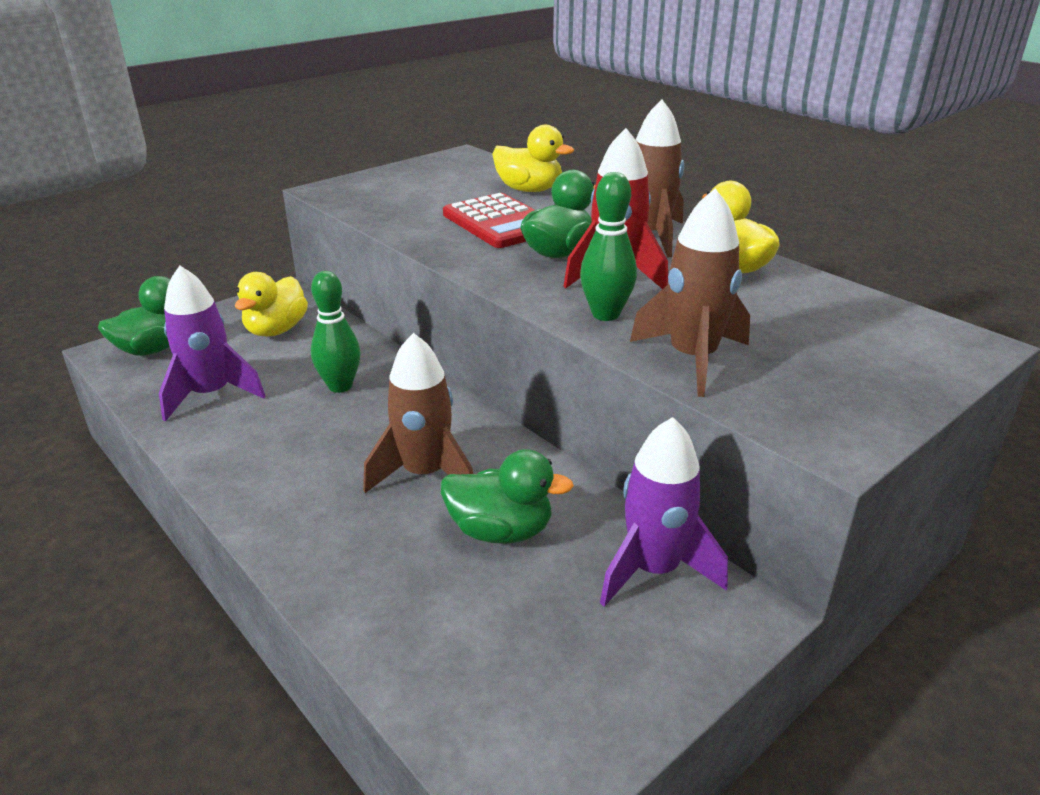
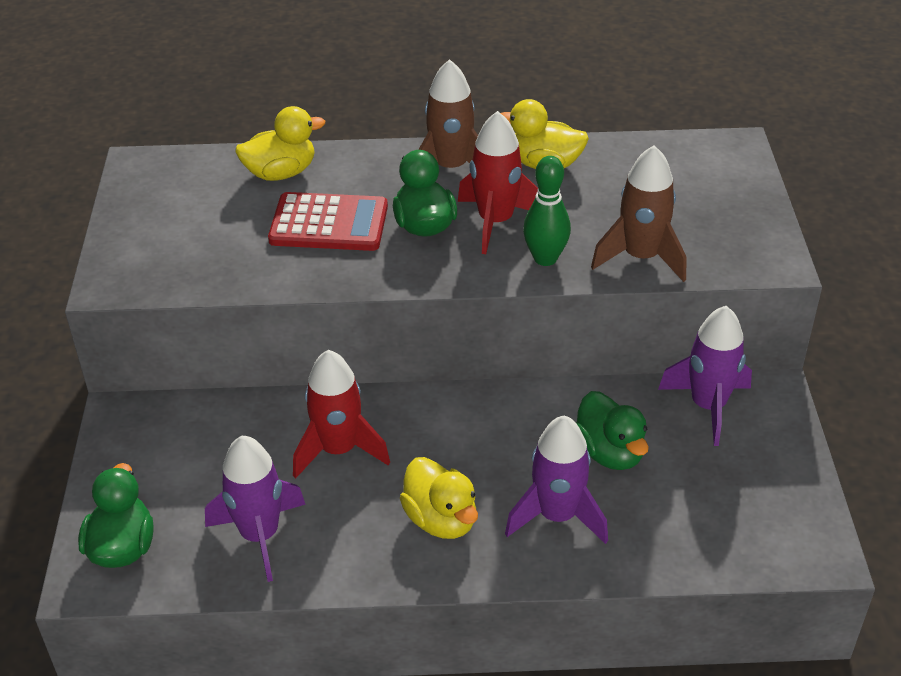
camera: 50 degrees left, 10 degrees up
(276, 330) = (189, 449): yellow duck -> yellow duck (441, 519)
(340, 386) = (338, 450): green bowling pin -> red rocket
(376, 536) = (557, 516): none -> purple rocket
(425, 474) = (511, 458): brown rocket -> none
(500, 531) = (610, 453): green duck -> green duck turned 105 degrees clockwise

